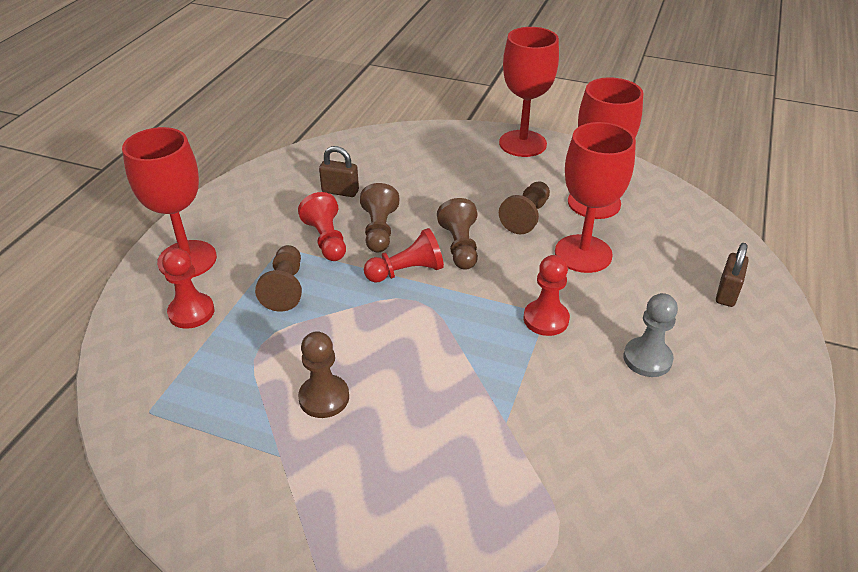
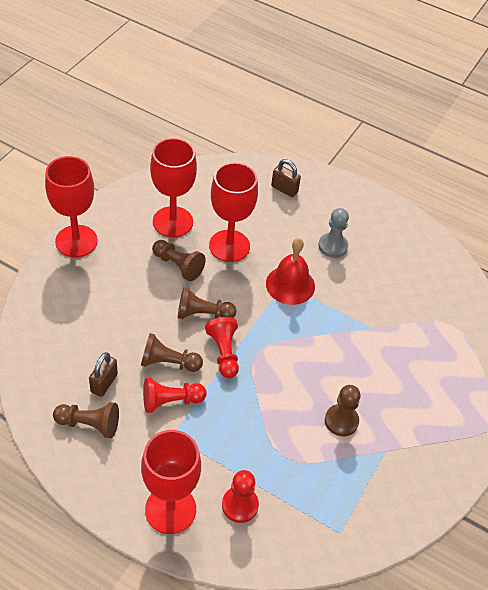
camera: 85 degrees left, 10 degrees up
(285, 288) = (225, 436): brown pawn -> brown pawn (89, 424)
(546, 319) = (290, 285): red pawn -> red bell

